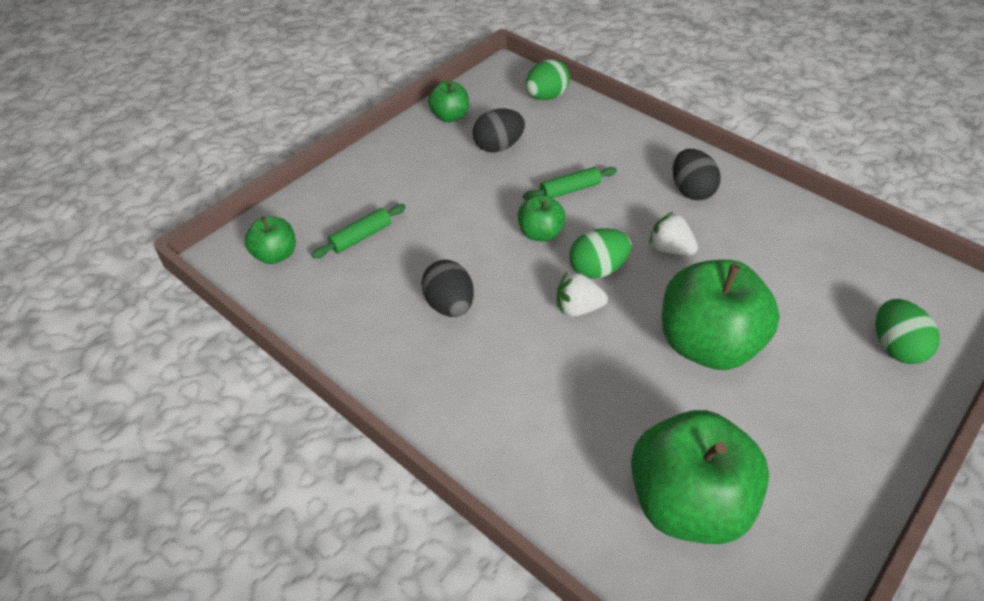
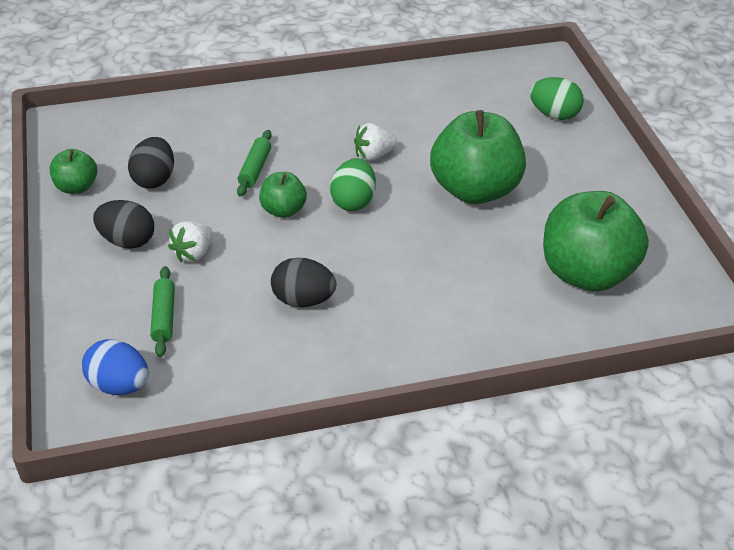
camera: 55 degrees left, 5 degrees down
(275, 255) = (119, 385): green apple -> blue egg
(546, 97) = (128, 120): green egg -> none
(577, 308) = (380, 232): white strawberry -> white strawberry (193, 253)
(691, 190) = (329, 111): black egg -> black egg (127, 241)

